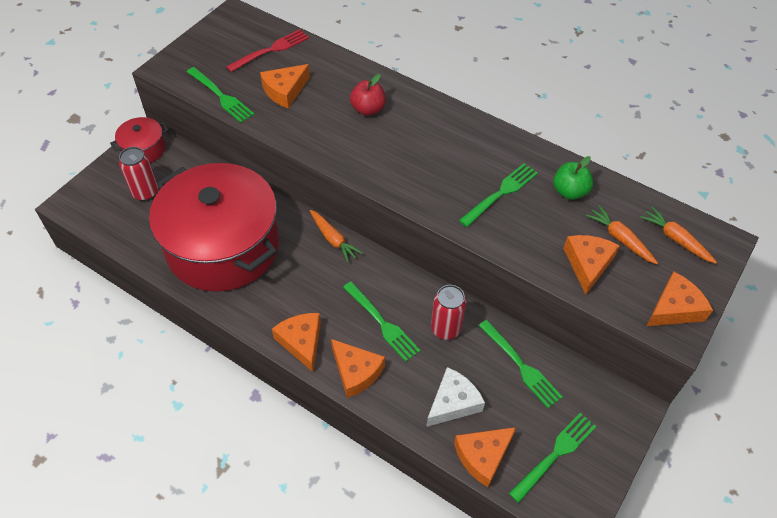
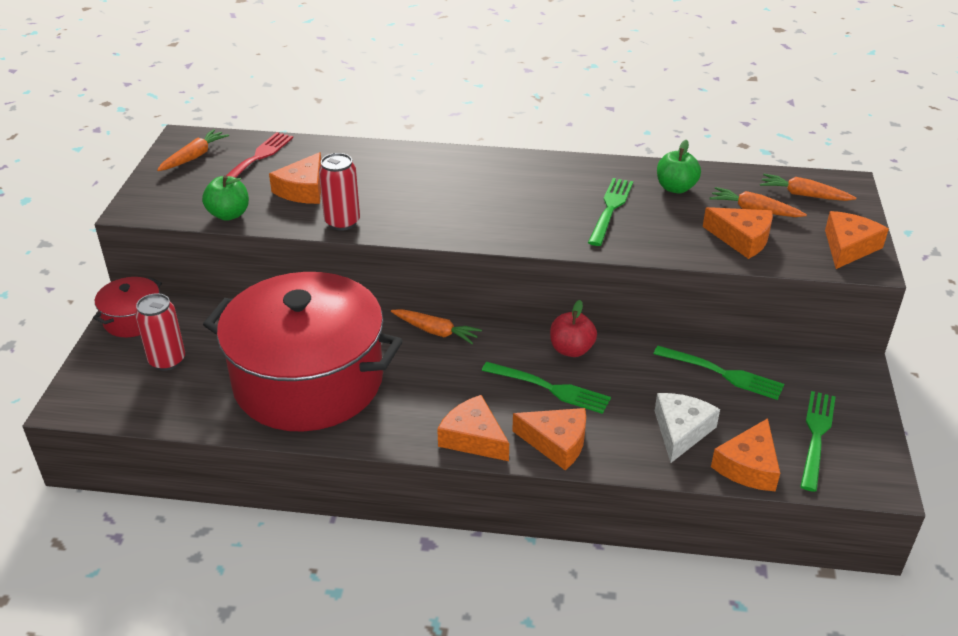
camera: 25 degrees left, 15 degrees down
(221, 96) = (229, 214): green fork -> green apple
(230, 34) = (194, 157): none -> orange carrot
(368, 109) = (412, 180): red apple -> red apple (571, 349)
(445, 329) = (621, 369): red can -> red can (342, 222)
(588, 264) = (742, 239): orange cheese -> orange cheese turned 135 degrees clockwise

